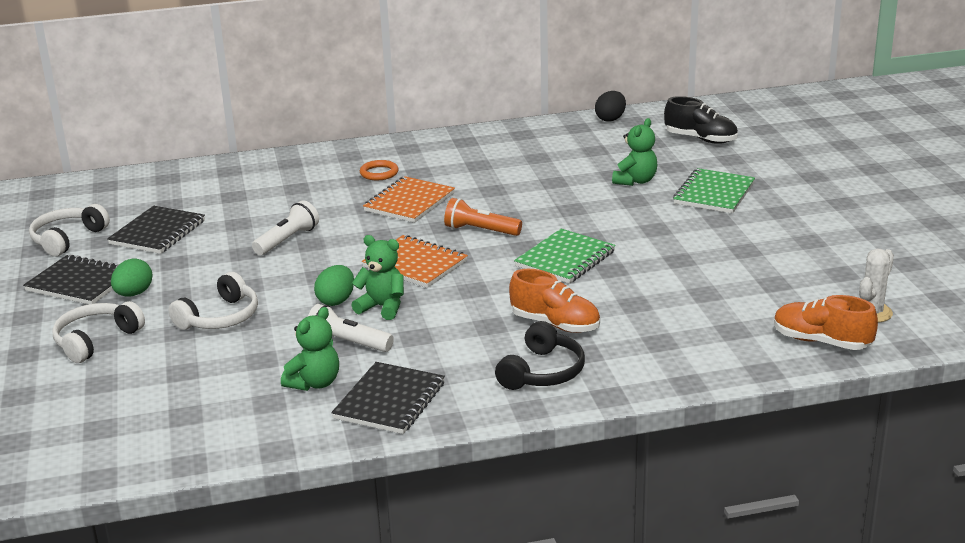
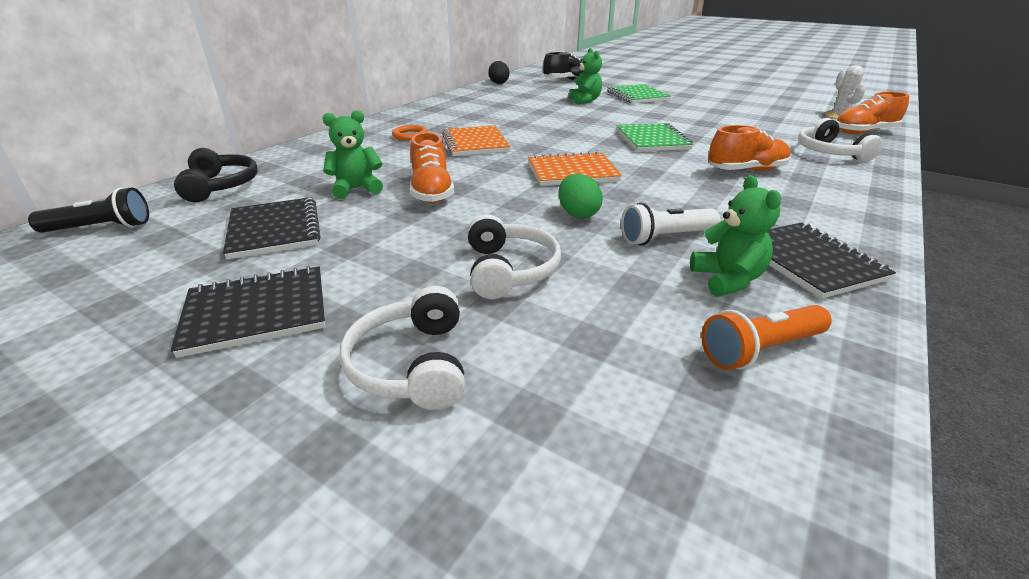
camera: 45 degrees left, 5 degrees up
(67, 239) = (150, 276): white headphones -> white headphones (830, 152)
(86, 193) = (101, 228): none -> black flashlight
(134, 294) = (359, 292): green egg -> none
(287, 240) = (432, 192): white flashlight -> orange shoe
(382, 307) = (622, 204): green teddy bear -> green teddy bear (357, 189)
(480, 230) = (564, 143): orange flashlight -> orange flashlight (760, 349)
(542, 372) = (820, 197): black headphones -> black headphones (220, 186)

